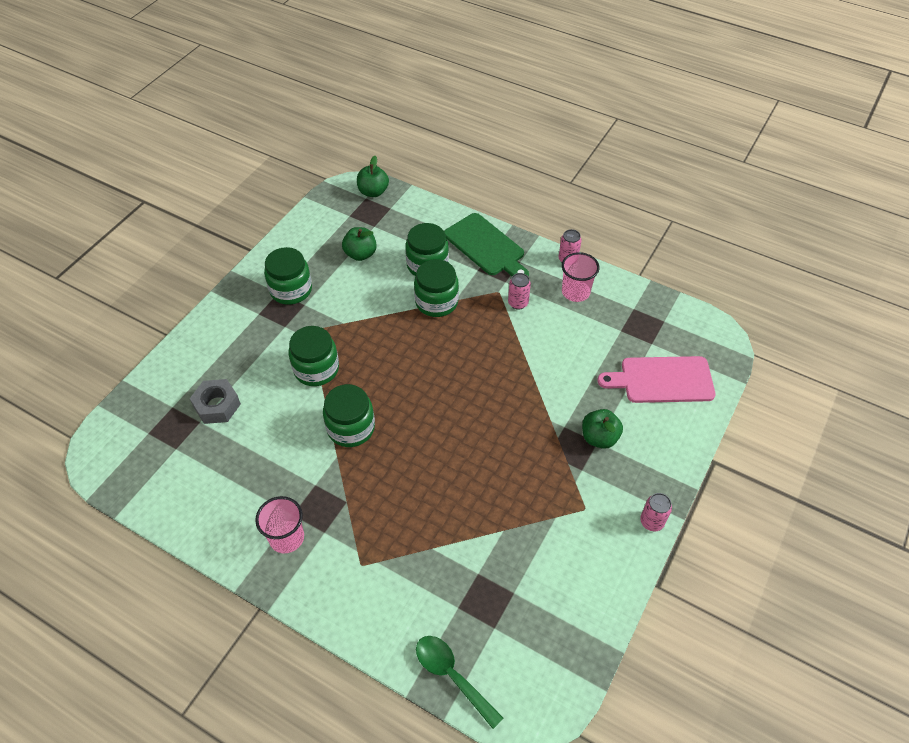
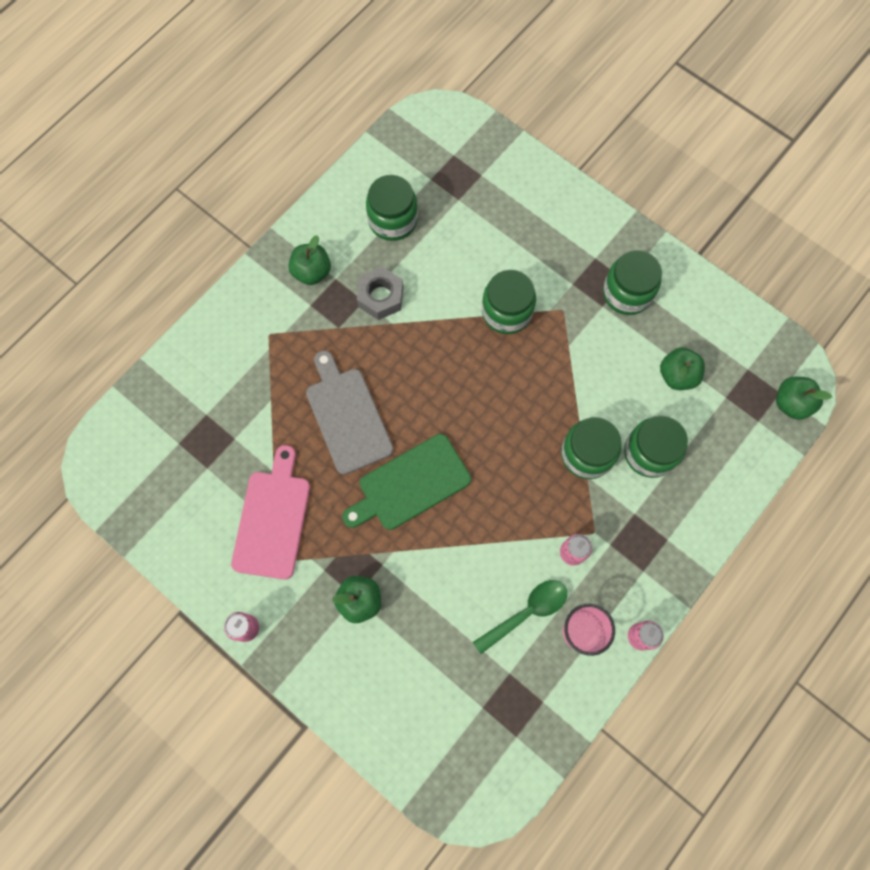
camera: 100 degrees right, 20 degrees up
(217, 405) = (475, 215): grey nut -> grey nut (380, 297)
(286, 538) = (312, 272): pink cup -> green apple
(351, 428) = (423, 340): green jar -> green jar (393, 220)
(436, 477) = (347, 416): none -> grey cutting board
(452, 676) = (145, 398): green spoon -> green spoon (526, 612)
(486, 246) = (675, 532): green cutting board -> green cutting board (410, 484)
(662, 380) = (425, 702): pink cutting board -> pink cutting board (272, 519)

